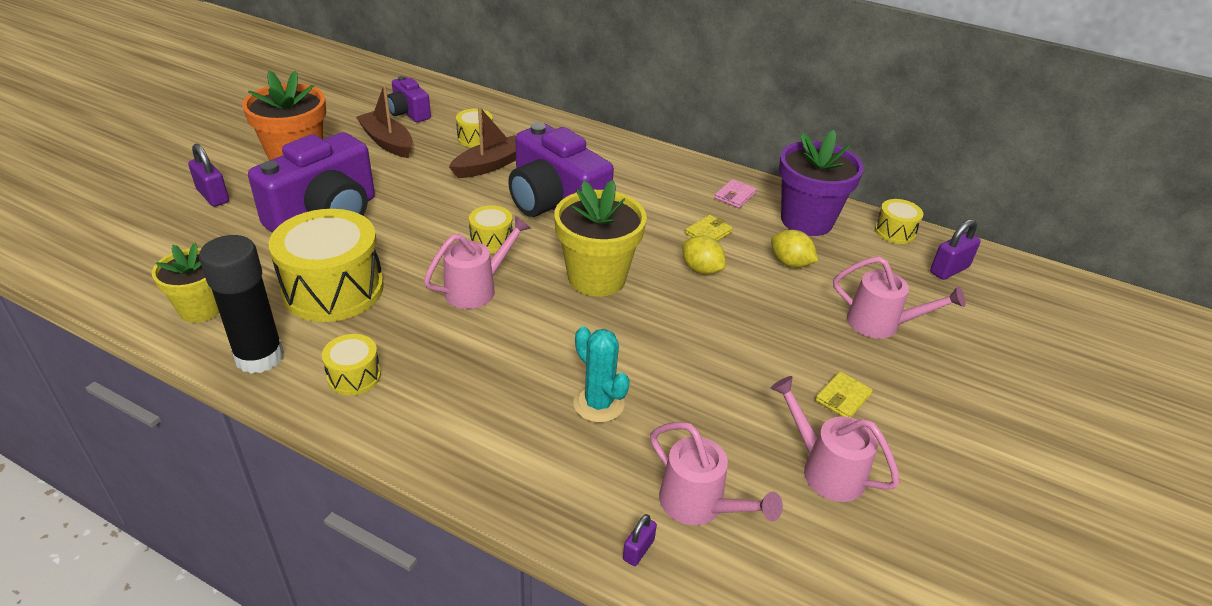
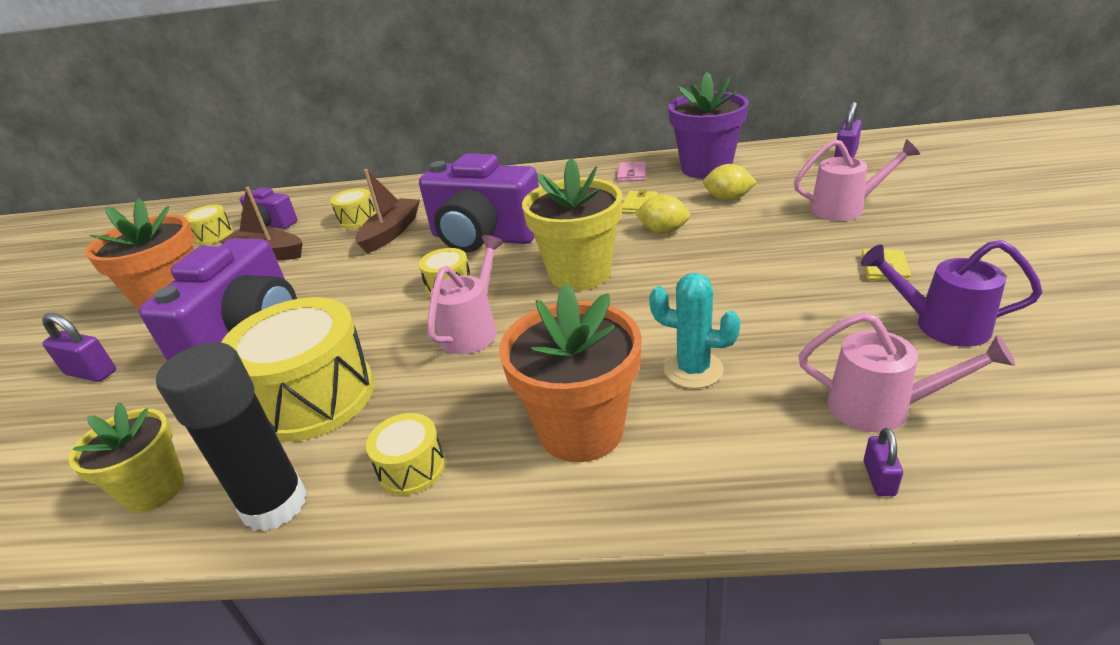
camera: 20 degrees left, 5 degrees down
(480, 407) = (581, 430): none -> orange flower pot
(825, 469) = (941, 325): pink watering can -> purple watering can
(895, 232) = (778, 150): yellow drum -> yellow drum (213, 235)

